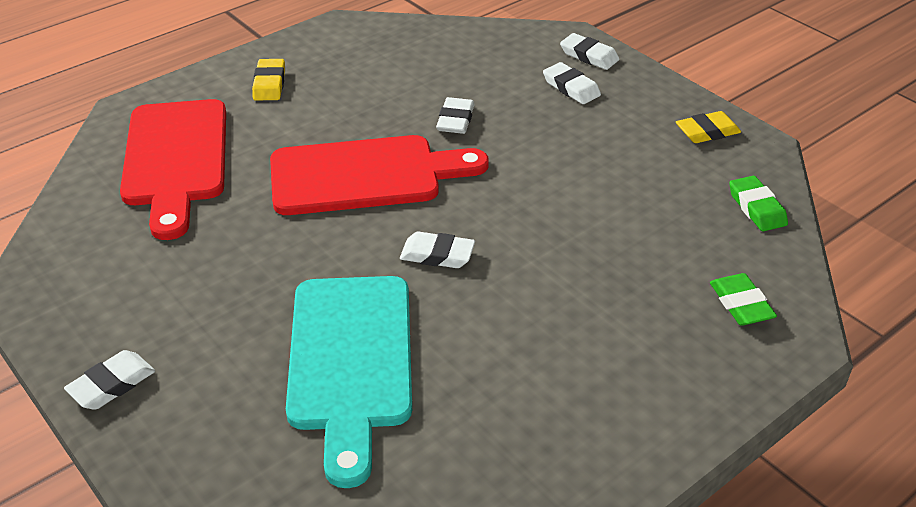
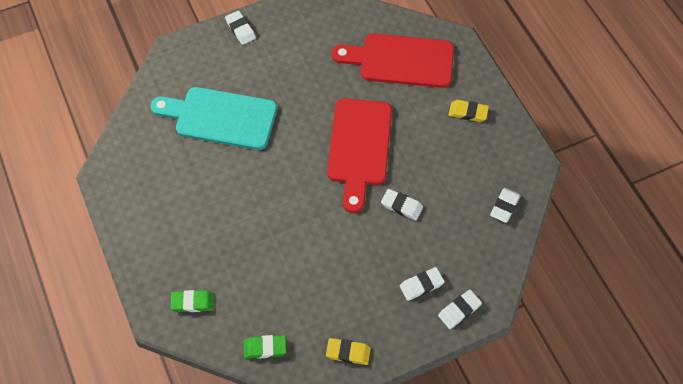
camera: 105 degrees right, 20 degrees up
(437, 255) = (281, 168): white eraser -> white eraser (504, 206)
(707, 132) = (348, 352): yellow eraser -> yellow eraser turned 75 degrees counterclockwise

